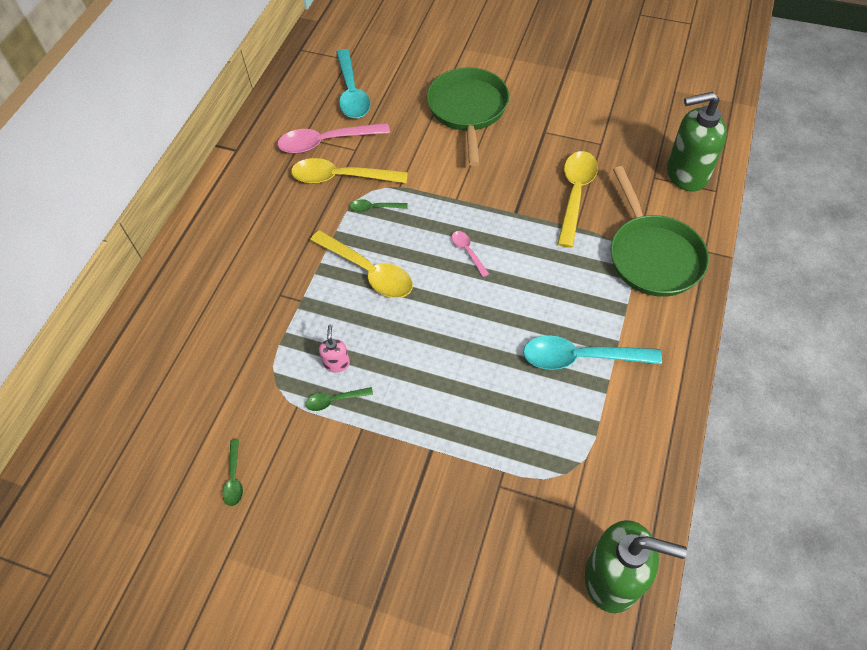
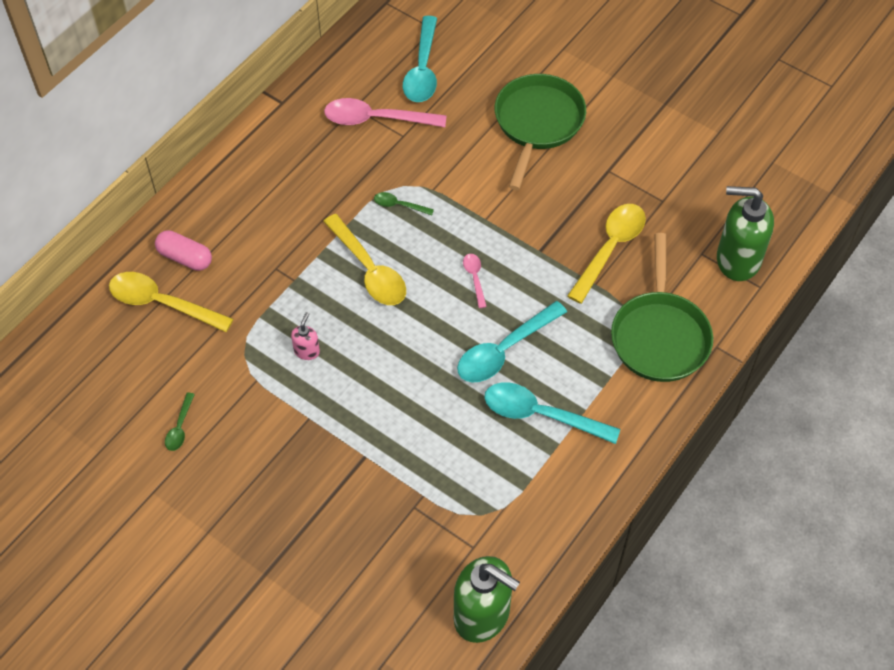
camera: 15 degrees right, 0 degrees up
(188, 309) = (185, 258): none -> pink capsule
(335, 400) = (293, 385): green spoon -> none
(342, 177) = (378, 163): yellow spoon -> yellow spoon (162, 303)
(522, 308) = (504, 350): none -> turquoise spoon

